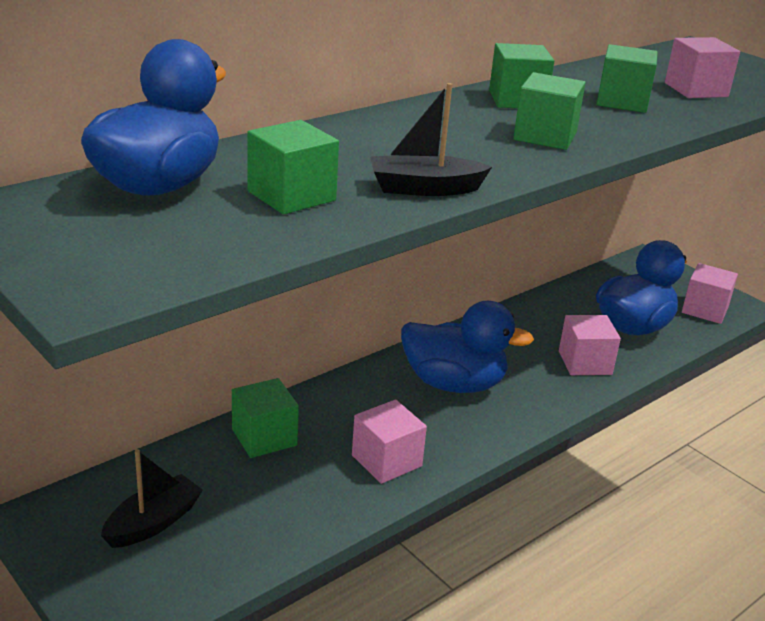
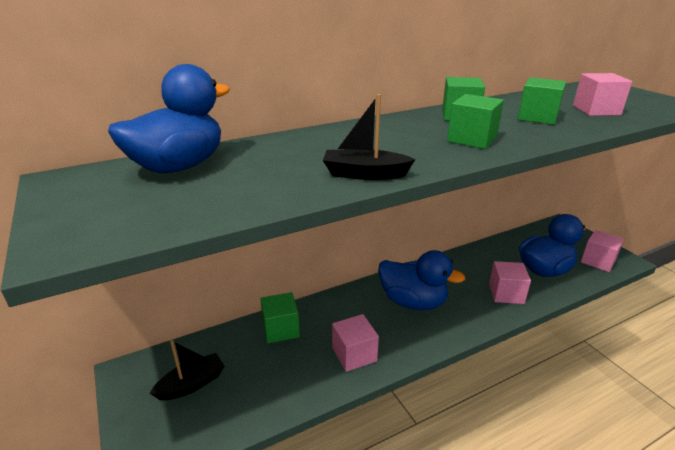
camera: 15 degrees right, 0 degrees up
(291, 196) = (264, 176): green cube -> none

